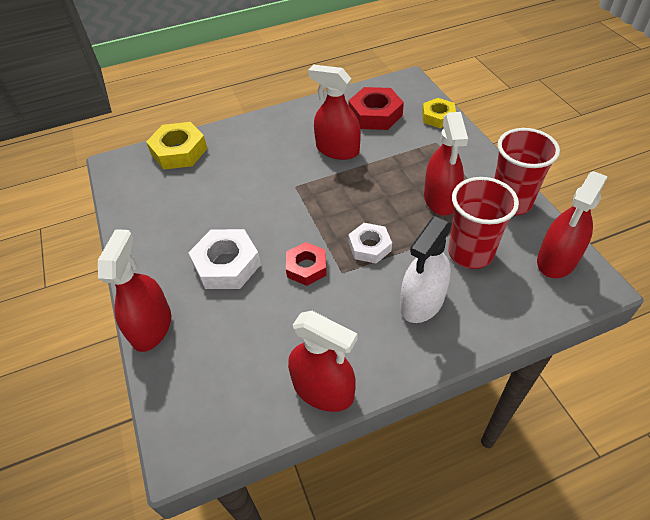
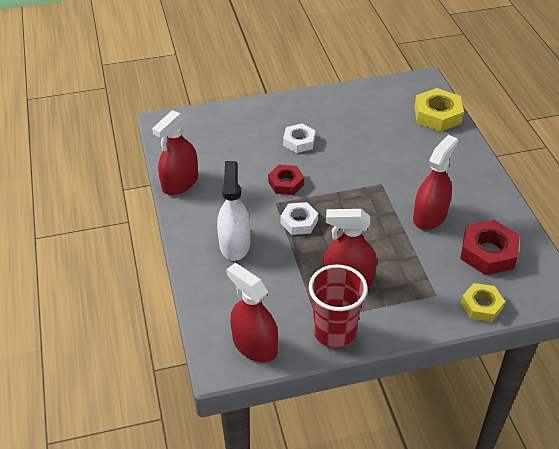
camera: 95 degrees right, 5 degrees down
(151, 327) = (253, 108): red spray bottle -> none
(226, 264) = (299, 141): white nut -> white nut, size x0.65
(422, 302) = (235, 244): white spray bottle -> white spray bottle turned 45 degrees clockwise
(470, 253) = (277, 285): red cup -> none

